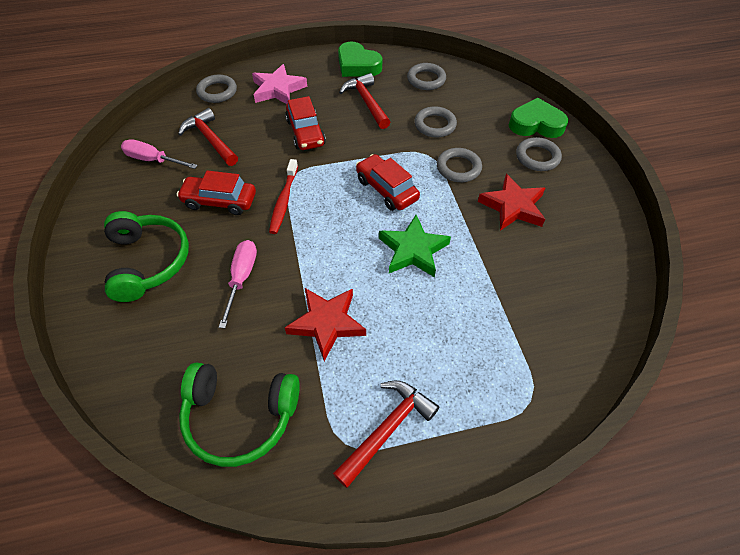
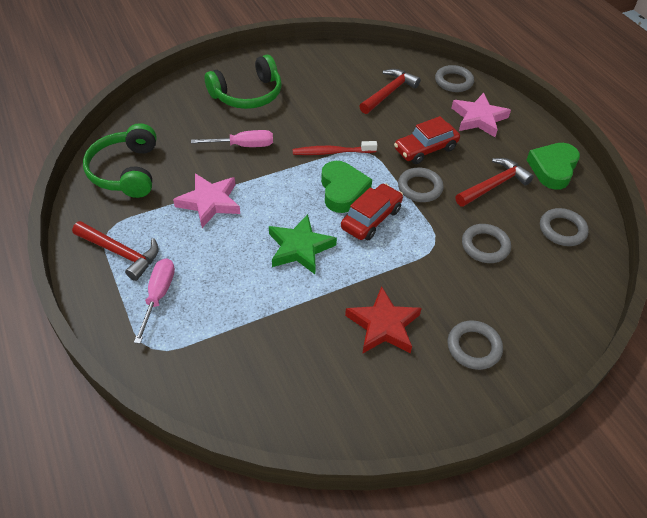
camera: 75 degrees right, 5 degrees down
(153, 160) = (351, 68): pink screwdriver -> pink screwdriver (158, 296)
(220, 201) = (319, 115): red car -> none
(327, 323) = (209, 202): red star -> pink star
(458, 168) = (424, 273): grey ring -> grey ring (420, 188)
(536, 124) = (535, 344): green heart -> green heart (343, 190)

